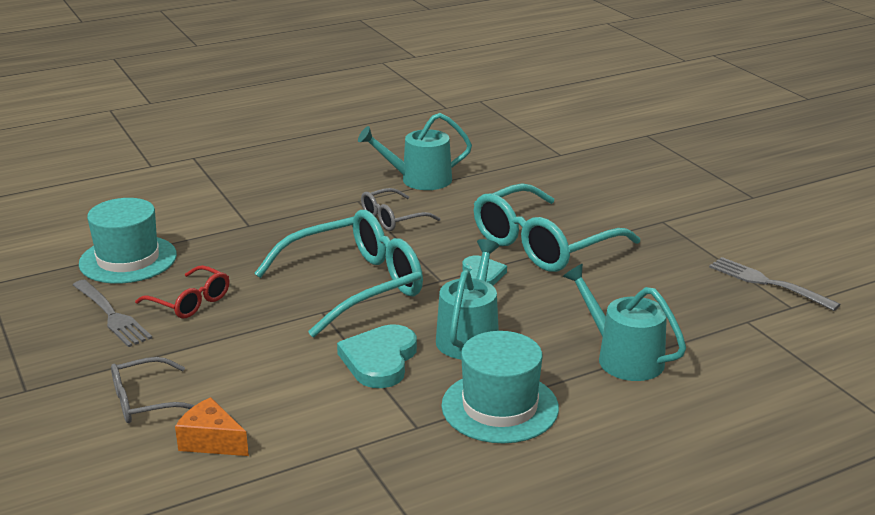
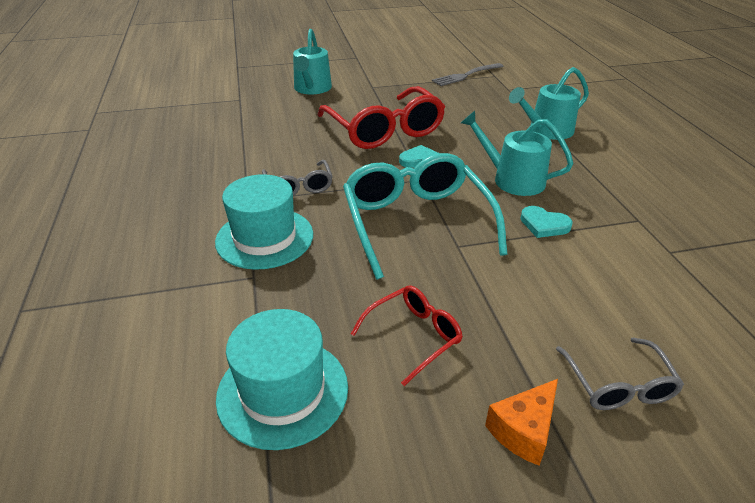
camera: 75 degrees left, 10 degrees up
(111, 315) = (426, 412): grey fork -> none
(211, 441) = (681, 336): orange cheese -> orange cheese (524, 430)
(379, 360) = (544, 225): turquoise heart -> turquoise heart, size x0.64
(419, 180) = (231, 163): turquoise watering can -> turquoise watering can (312, 89)
(500, 407) = (608, 182): turquoise hat -> turquoise hat (264, 238)
(543, 245) = (384, 130): turquoise glasses -> red glasses

